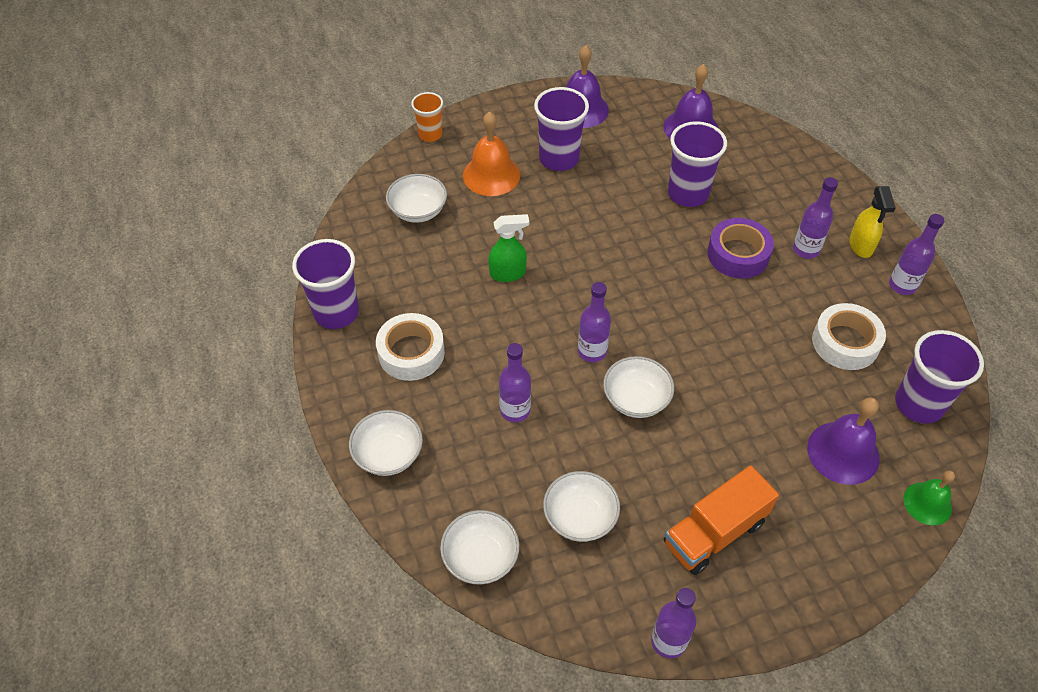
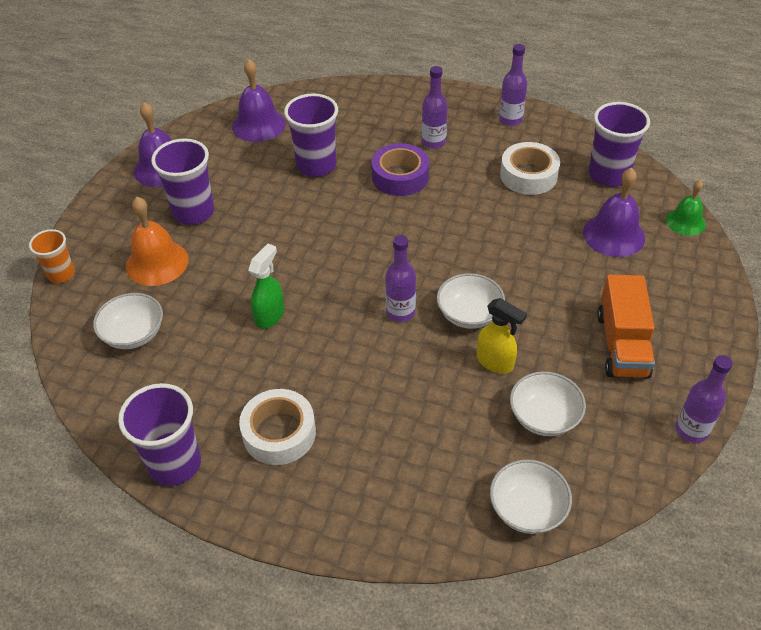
camera: 50 degrees left, 5 degrees down
(388, 454) = (368, 516): white bowl -> none
(515, 410) = (408, 396): purple bottle -> none
(861, 246) = (459, 116): yellow spray bottle -> yellow spray bottle (495, 362)

